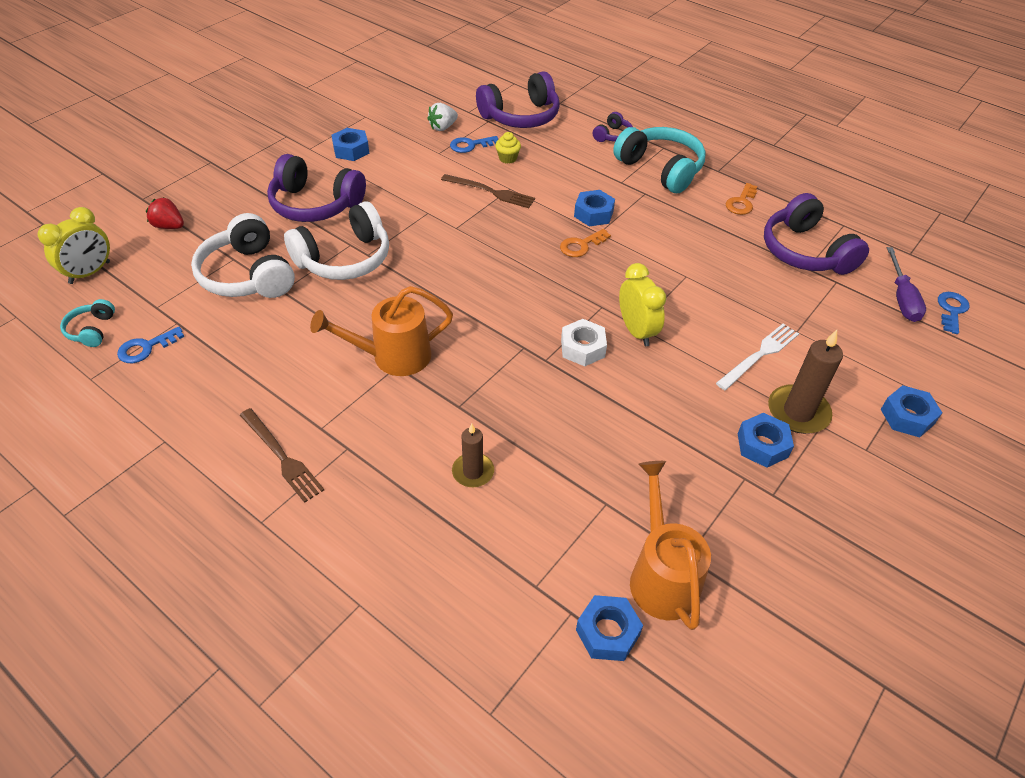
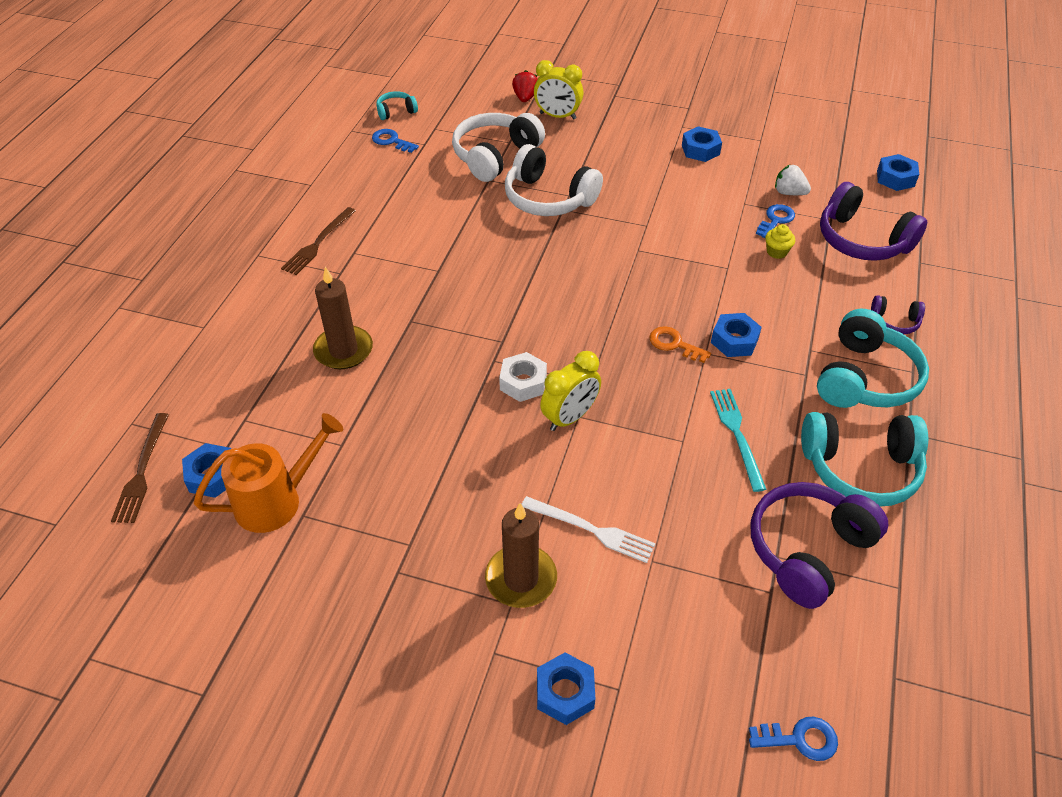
camera: 70 degrees right, 0 degrees up
(90, 273) = (451, 86): yellow clock -> yellow clock (557, 116)
(315, 204) = (607, 158): purple headphones -> none
(392, 357) = (447, 264): orange watering can -> none
(470, 145) = (775, 220): blue key -> blue key turned 75 degrees clockwise
(473, 472) = (343, 350): brown candle -> brown candle, size x1.59
(490, 192) = (710, 256): brown fork -> brown fork (142, 471)
(690, 246) = (737, 434): none -> turquoise fork
(741, 202) = (860, 468): orange key -> turquoise headphones
(762, 445) = (459, 553): blue nut -> blue nut (895, 178)
(901, 298) = (786, 672): purple screwdriver -> none

